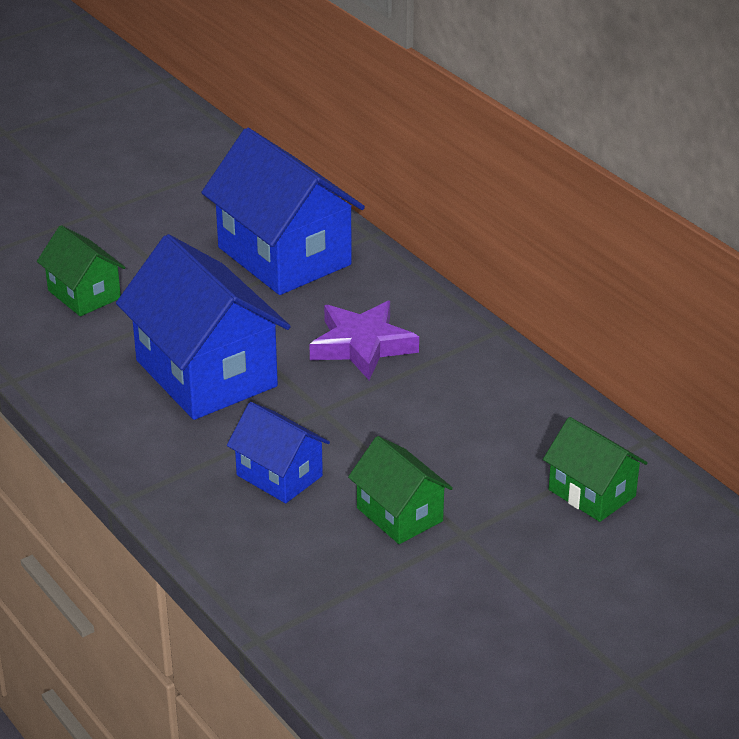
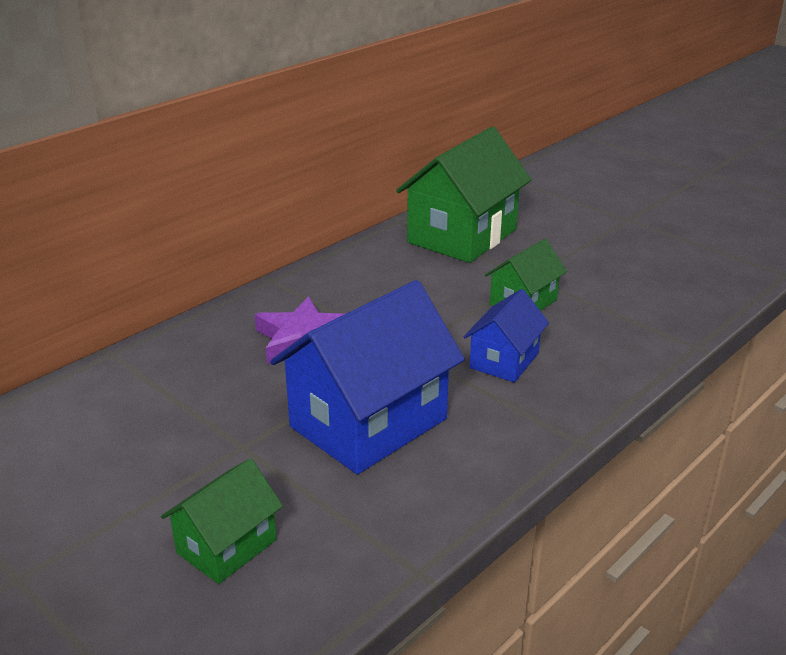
camera: 100 degrees left, 5 degrees down
(284, 256) = (147, 402): blue house -> none
(592, 493) = (462, 236): green house -> green house, size x1.87

